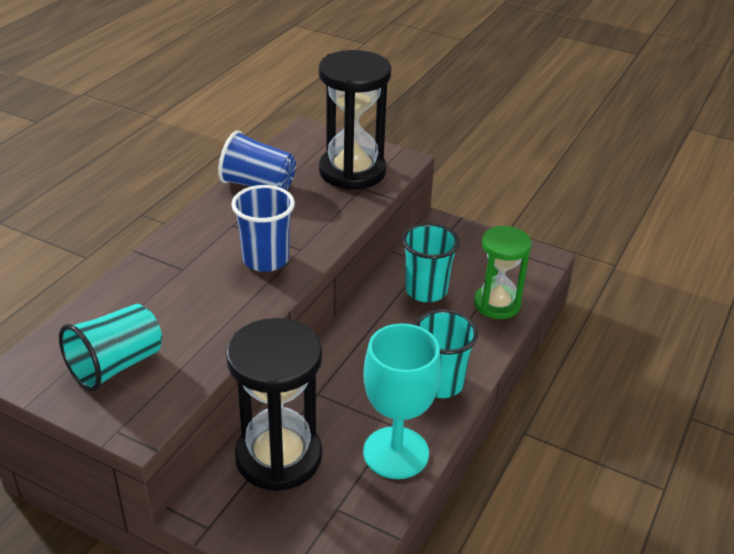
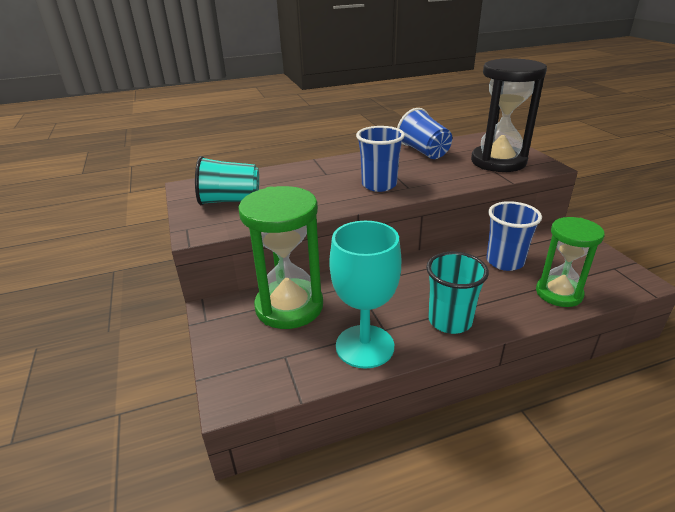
camera: 45 degrees right, 5 degrees down
(278, 457) = (289, 306): black hourglass -> green hourglass
(426, 290) = (505, 261): turquoise cup -> blue cup

